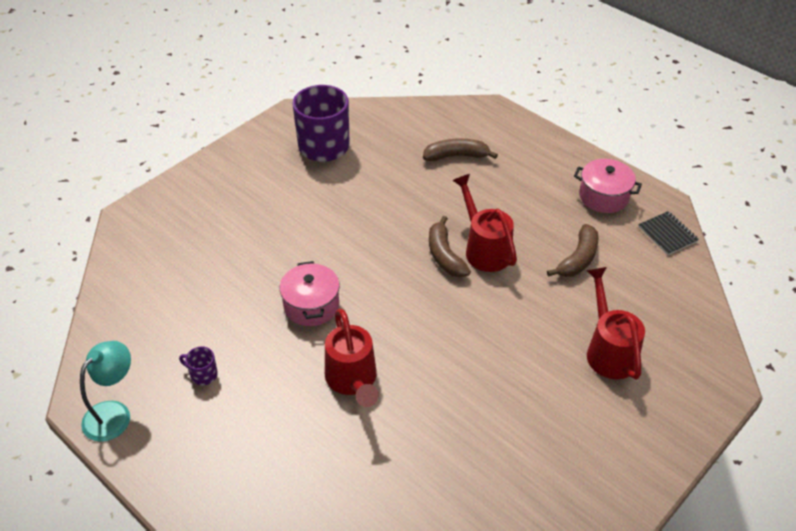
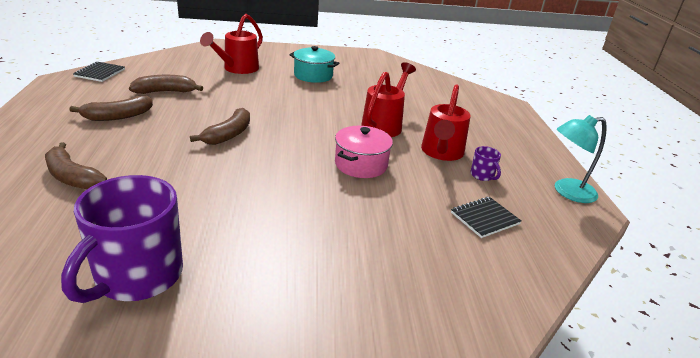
camera: 140 degrees left, 15 degrees down
(171, 320) = (484, 218): none -> black notebook
(484, 249) = (199, 123): red watering can -> red watering can (441, 153)
(532, 415) = (313, 75): none -> turquoise pot
(542, 208) = (117, 116): none -> brown banana
(603, 196) = (73, 99): pink pot -> none

